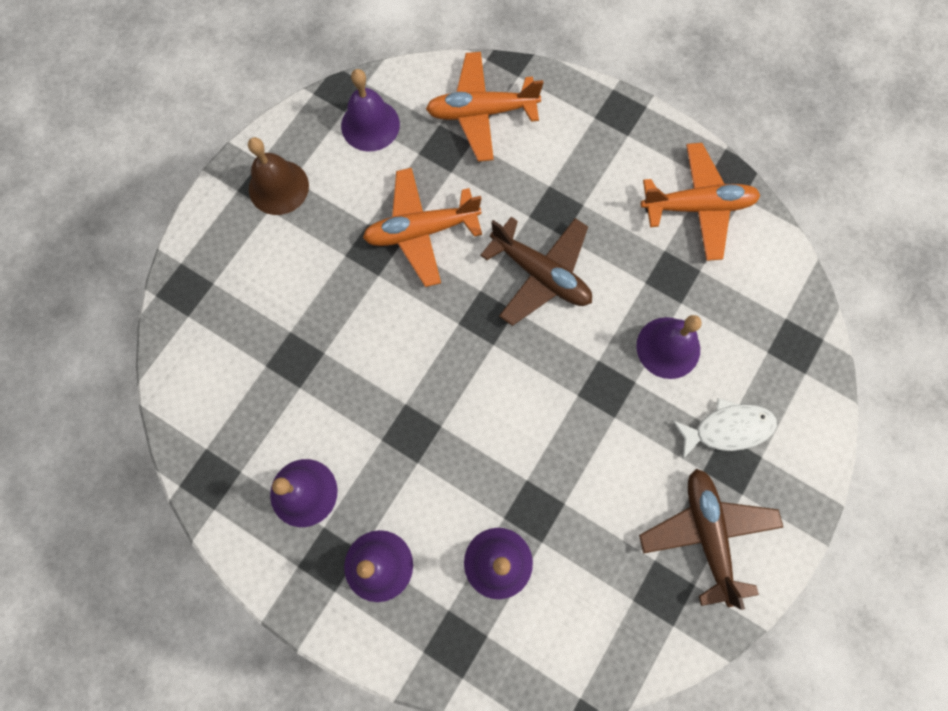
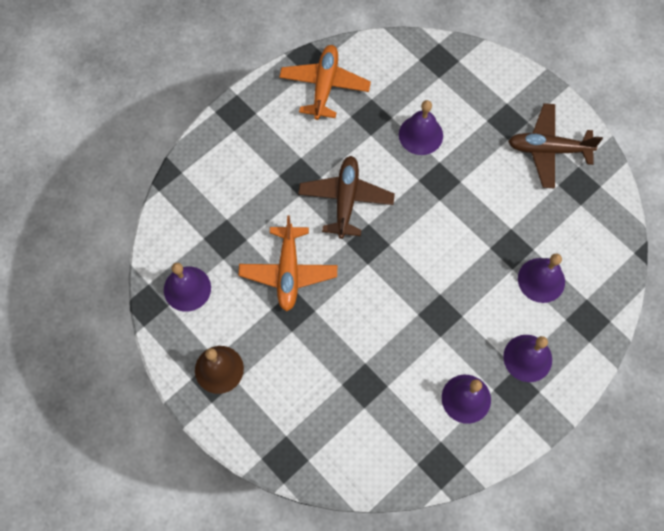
camera: 75 degrees left, 5 degrees down
(481, 112) = (204, 206): orange plane -> none
(540, 274) = (346, 199): brown plane -> brown plane turned 45 degrees counterclockwise
(727, 429) = (484, 117): white fish -> none

